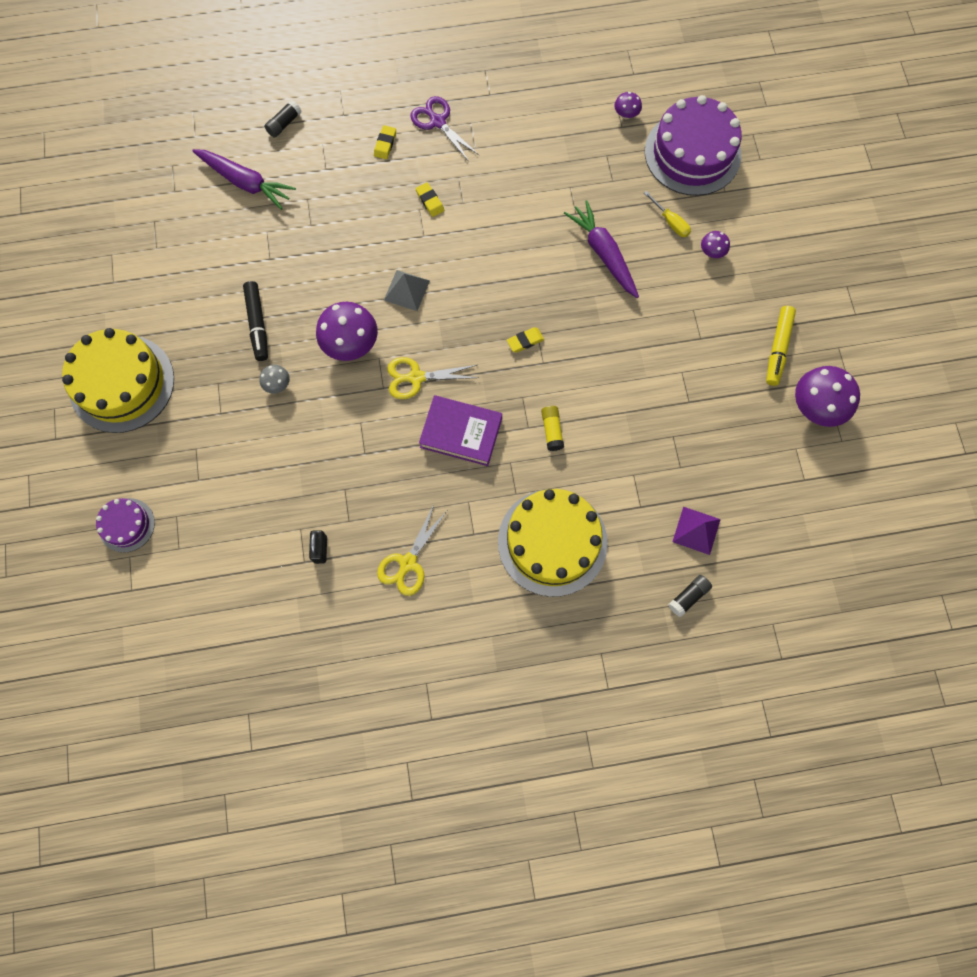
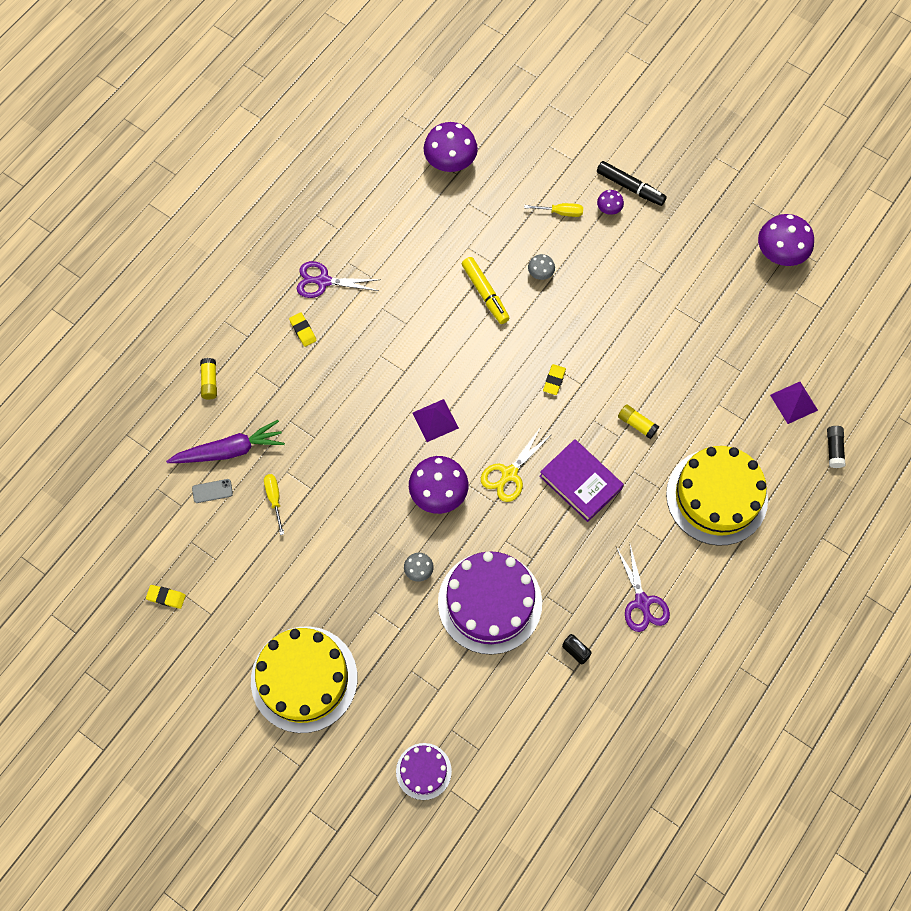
camera: 45 degrees left, 5 degrees down
(204, 200) = (212, 491): none -> grey phone
(238, 243) = (274, 499): none -> yellow screwdriver
(258, 324) = (356, 542): black marker -> black marker (630, 187)
(284, 124) = (209, 382): black glue stick -> yellow glue stick
(407, 290) = (435, 420): grey pyramid -> purple pyramid
(408, 563) = (642, 602): yellow scissors -> purple scissors
(430, 201) = (381, 343): yellow eraser -> yellow eraser (166, 597)
(461, 433) = (580, 482): purple book -> purple book turned 75 degrees clockwise
(603, 254) = (540, 273): purple carrot -> grey mushroom
(626, 114) = (450, 163): purple mushroom -> purple mushroom, size x2.04
(692, 153) = (524, 152): purple cake -> purple cake (490, 602)
(778, 348) = (717, 237): yellow marker -> yellow marker (485, 293)

